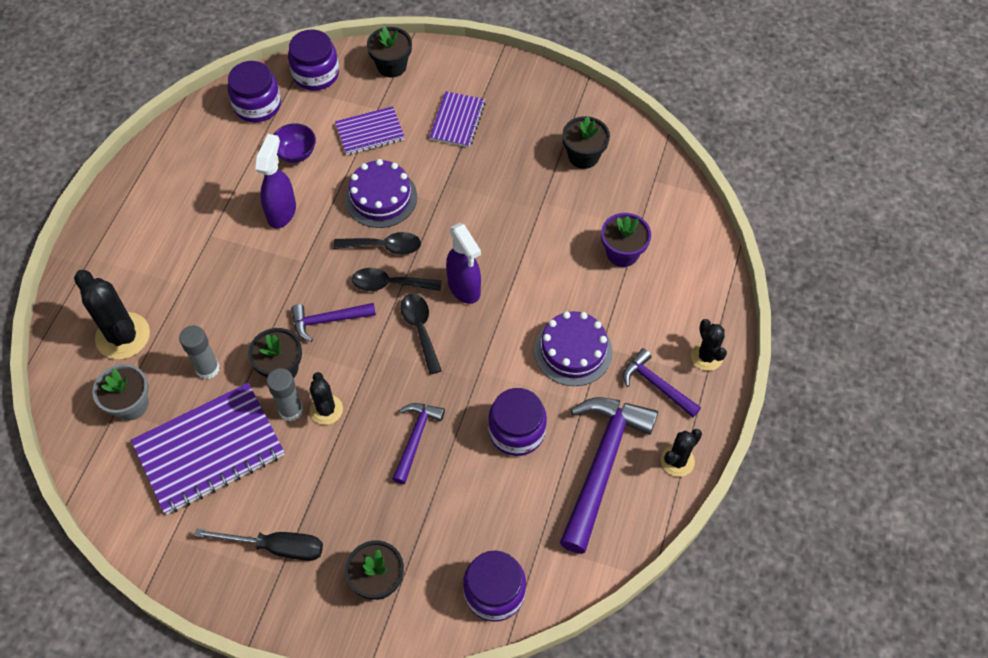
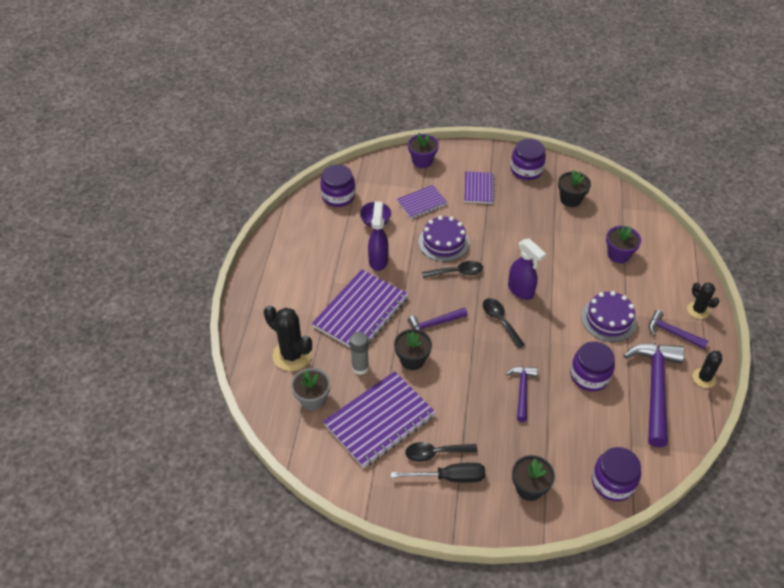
camera: 10 degrees left, 10 degrees down
(234, 287) = (361, 312): none -> purple notebook
(291, 410) = (428, 386): grey glue stick -> none
(316, 74) = (372, 172): purple jar -> purple jar (526, 170)
(326, 410) = (453, 382): black cactus -> none
(390, 284) = (469, 295): black spoon -> black spoon (435, 453)
(392, 66) = (422, 161): black flower pot -> purple flower pot

